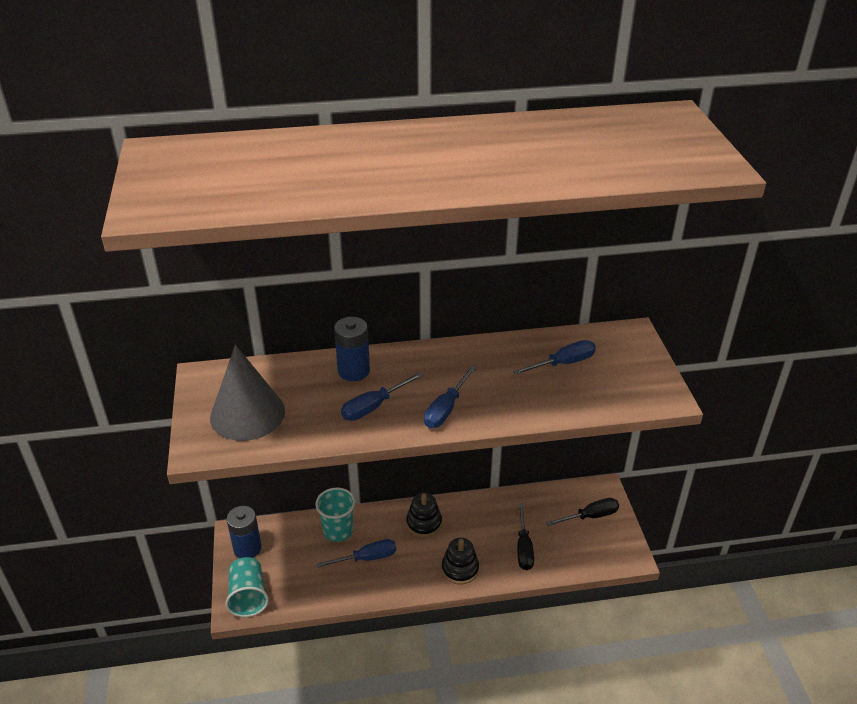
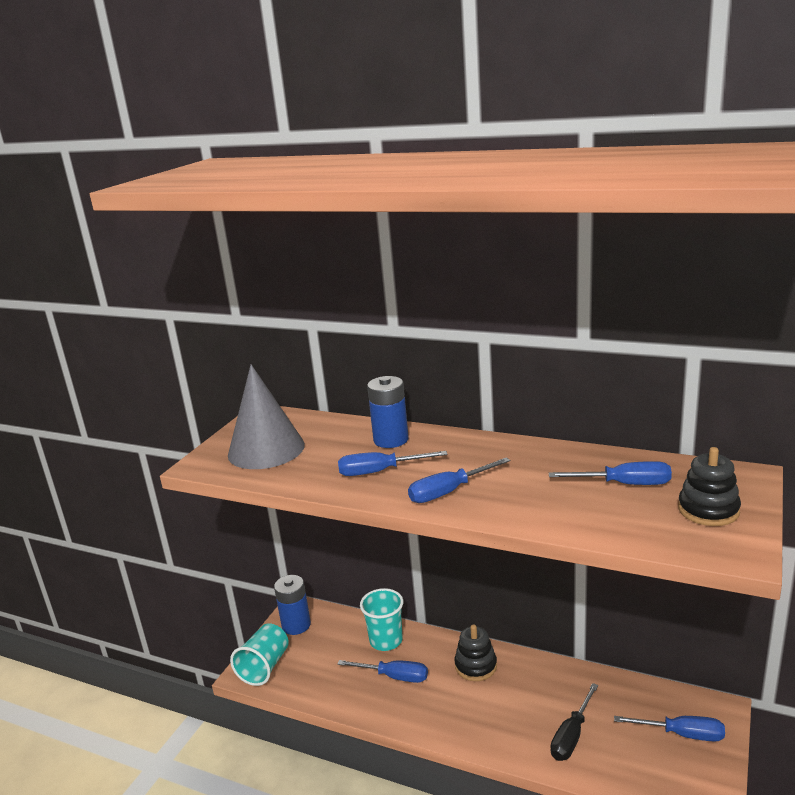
camera: 35 degrees right, 15 degrees down
(460, 569) = (482, 727): black stacking toy -> black stacking toy (708, 510)
(590, 516) = (682, 734): black screwdriver -> blue screwdriver

